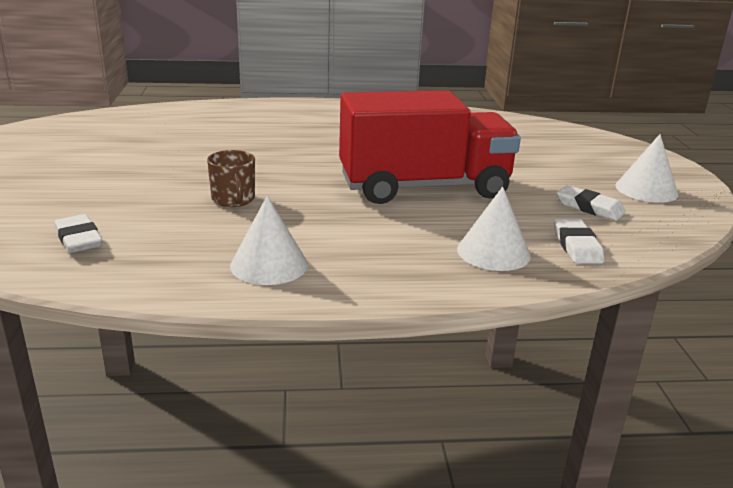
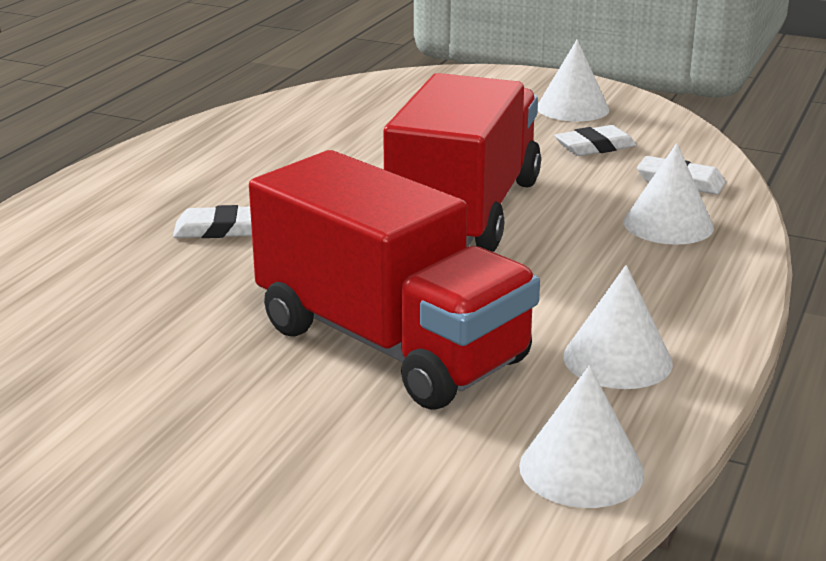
camera: 60 degrees left, 0 degrees up
(78, 239) = (431, 497): white eraser -> white eraser (220, 229)
(126, 274) = (581, 469): none -> white cone
(233, 199) = (390, 344): brown mug -> red truck

